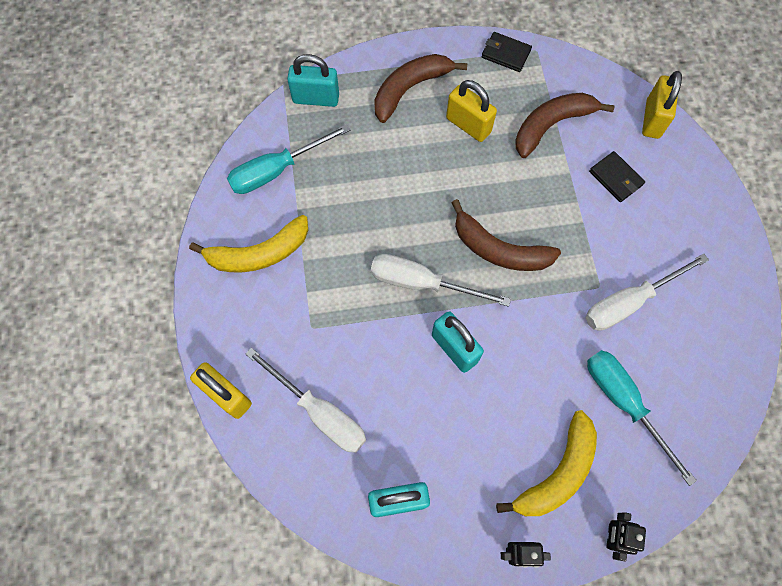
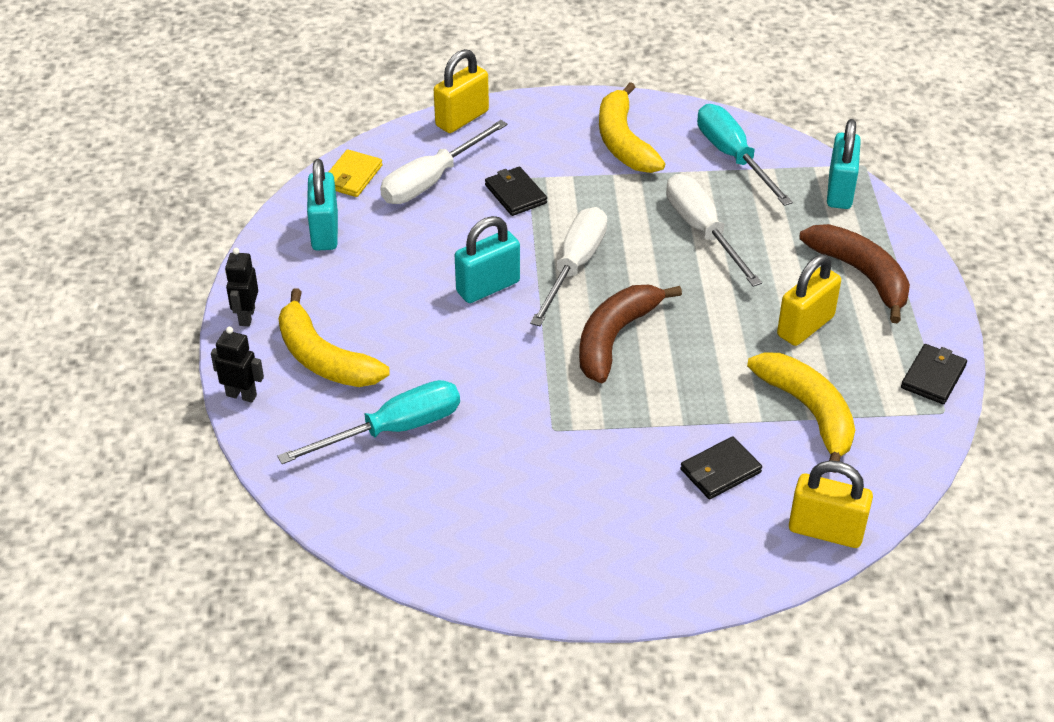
camera: 95 degrees right, 25 degrees down
(317, 488) = (352, 176): none -> yellow wallet
(334, 337) = (515, 194): none -> black wallet
(551, 125) = (808, 412): brown banana -> yellow banana
(629, 302) = (528, 456): white screwdriver -> white screwdriver (702, 231)

